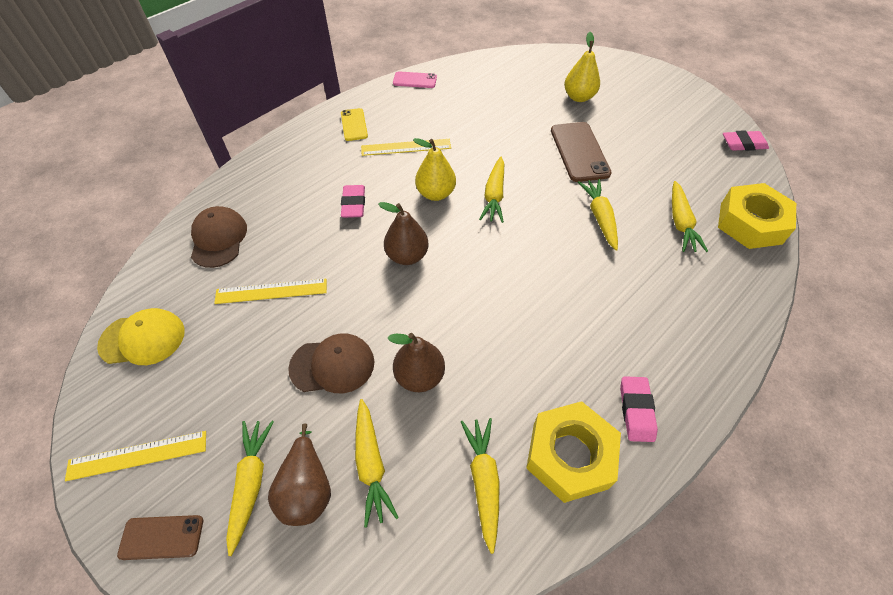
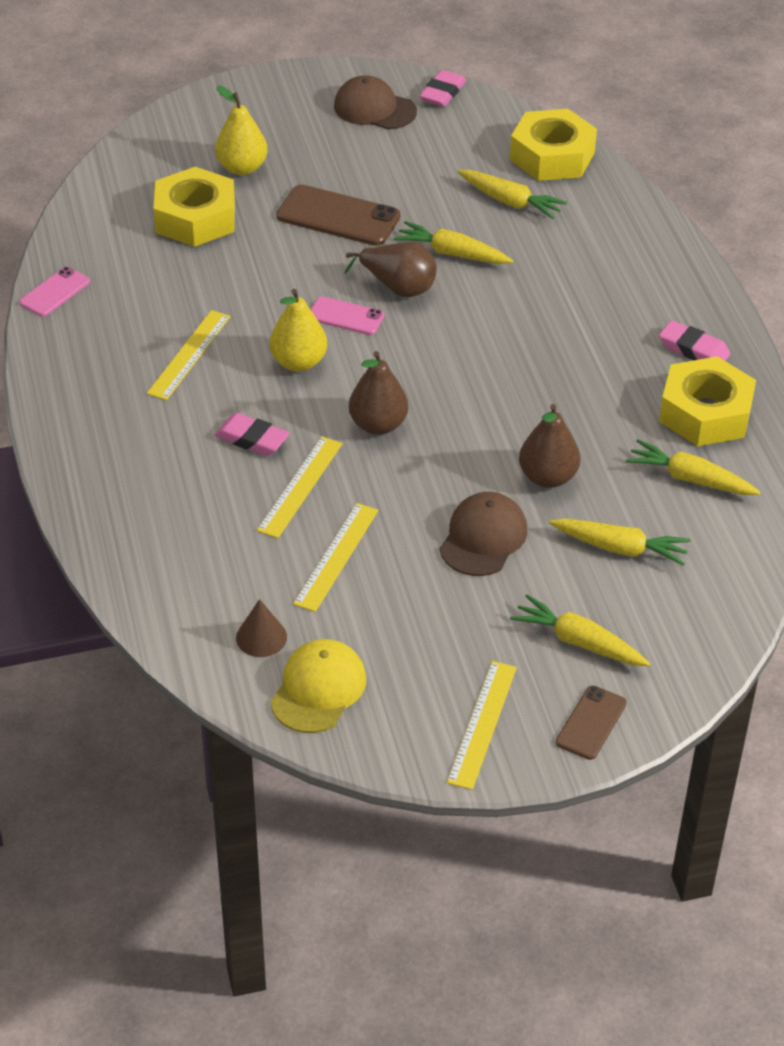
camera: 60 degrees left, 10 degrees down
(180, 287) = (261, 637): none -> brown cone
(218, 239) = (204, 581): brown cap -> brown cap (374, 109)
(307, 489) = (613, 602): brown pear -> brown pear (398, 287)
(325, 244) = (300, 486): none -> yellow ruler
(354, 125) = (94, 385): yellow phone -> none
(494, 195) = (346, 316): yellow carrot -> pink phone
(519, 99) = (195, 218): none -> yellow nut

